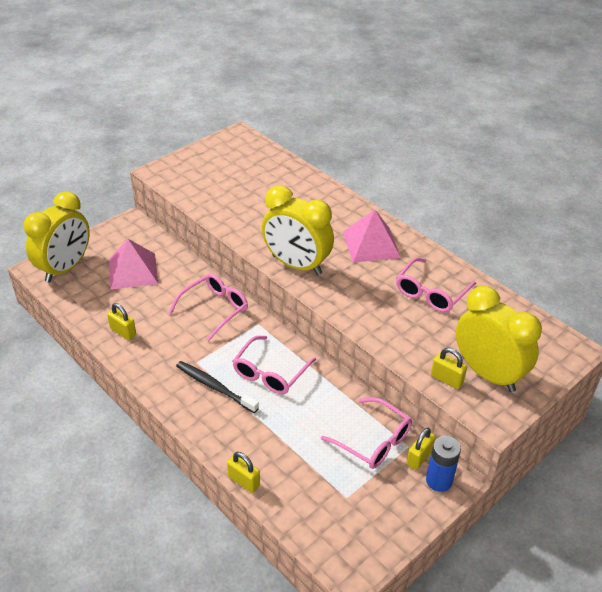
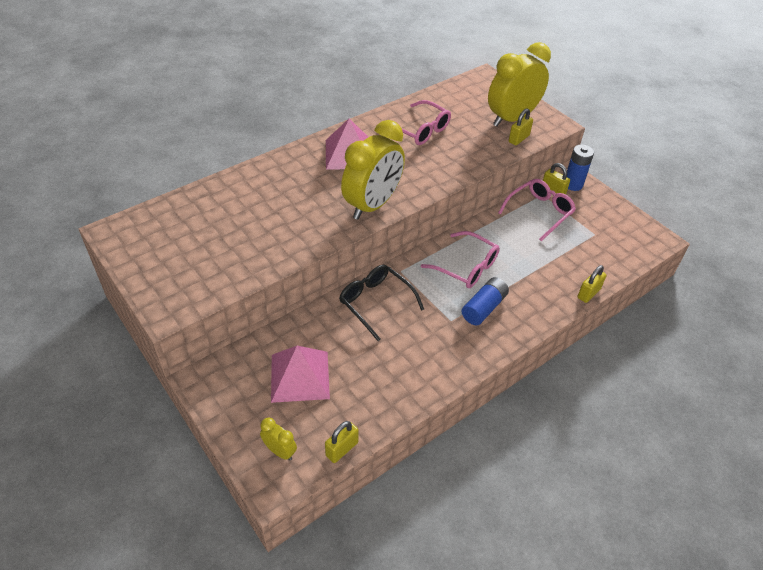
camera: 85 degrees left, 5 degrees up
(65, 268) = (280, 451): yellow clock -> yellow clock, size x0.44
(123, 332) = (403, 384): yellow padlock -> yellow padlock (342, 449)
(214, 309) = (376, 303): pink glasses -> black glasses
(214, 387) = (484, 308): black toothbrush -> blue battery

